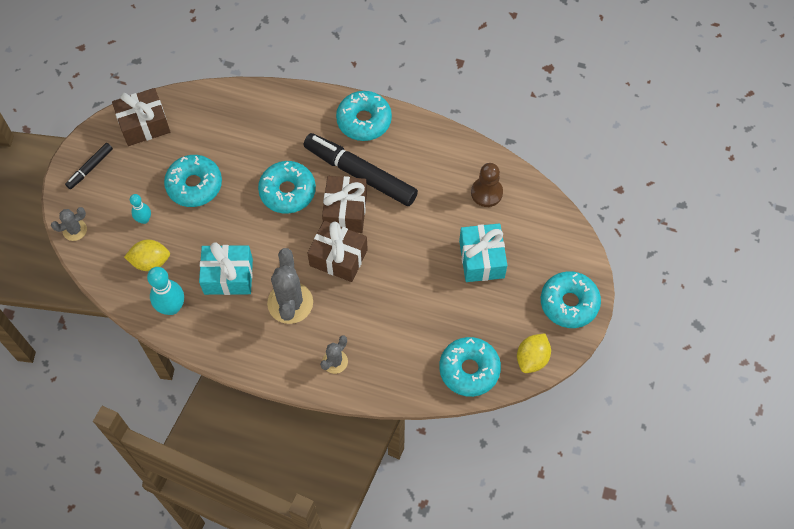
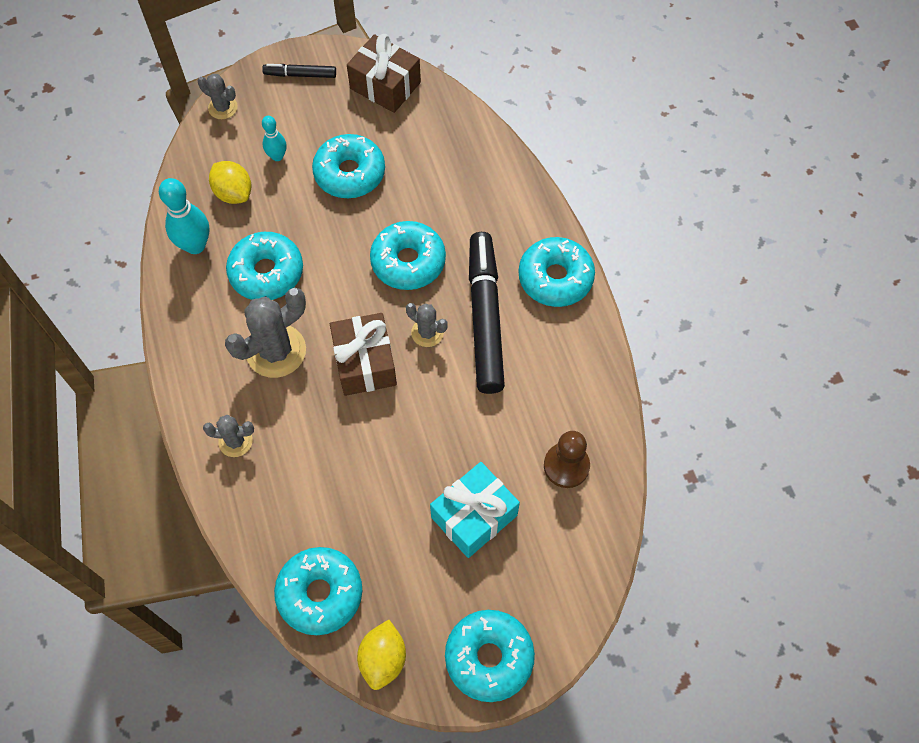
camera: 55 degrees right, 0 degrees up
(228, 276) = (266, 272): turquoise gift -> turquoise donut
(345, 211) = (427, 333): brown gift -> grey cactus
(532, 358) = (383, 659): yellow lemon -> yellow lemon turned 75 degrees counterclockwise

